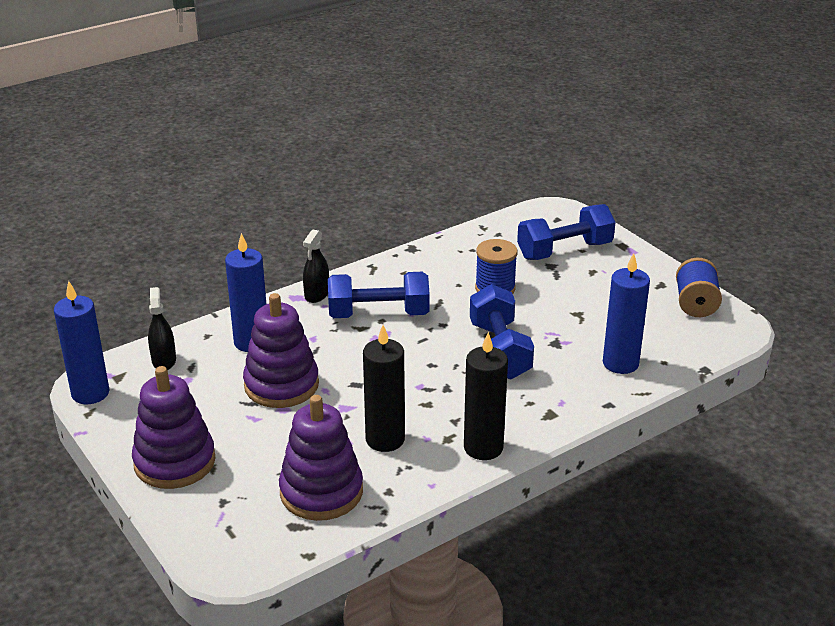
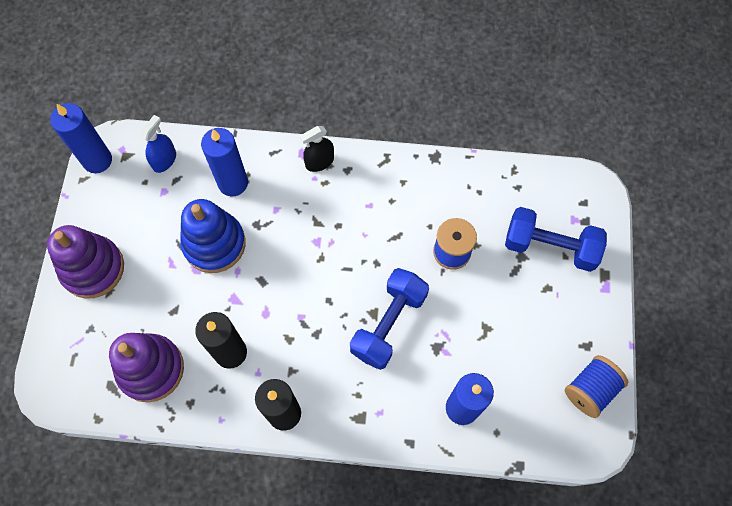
camera: 40 degrees right, 35 degrees up
(164, 361) = (164, 160): black spray bottle -> blue spray bottle
(281, 385) = (214, 244): purple stacking toy -> blue stacking toy
(378, 314) = (342, 217): blue dumbbell -> none

